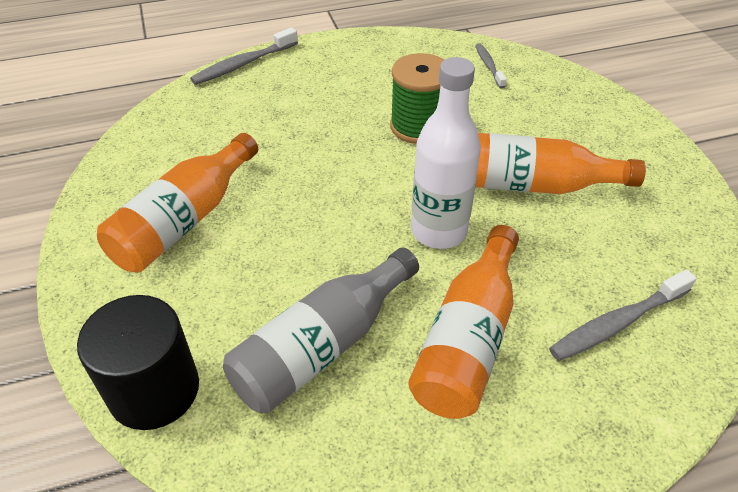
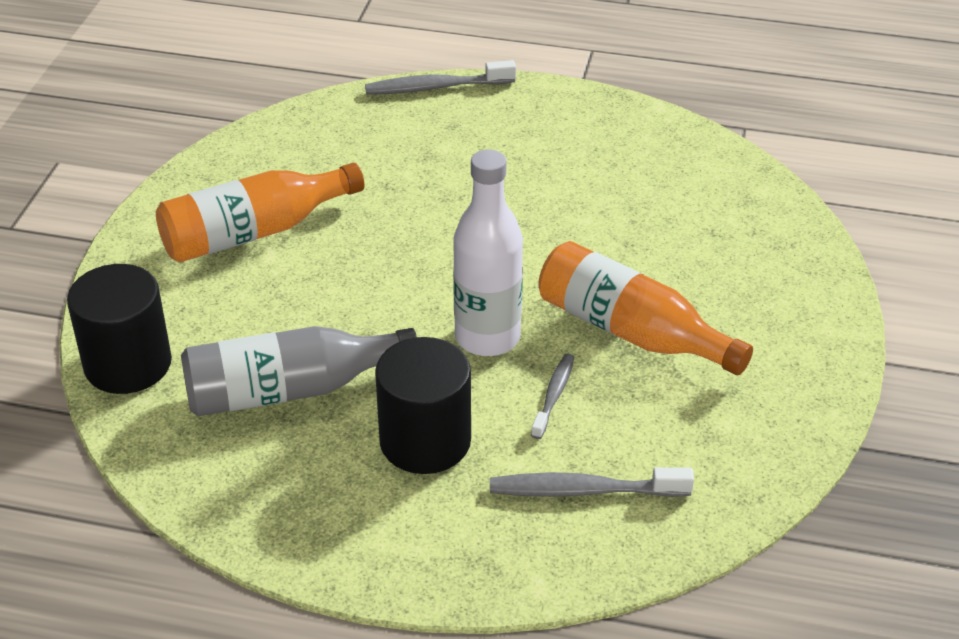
camera: 30 degrees right, 5 degrees down
(418, 126) = (566, 225): green spool -> none
(468, 339) = (425, 441): orange bottle -> black cylinder
(488, 66) = (719, 184): grey toothbrush -> grey toothbrush (554, 395)

